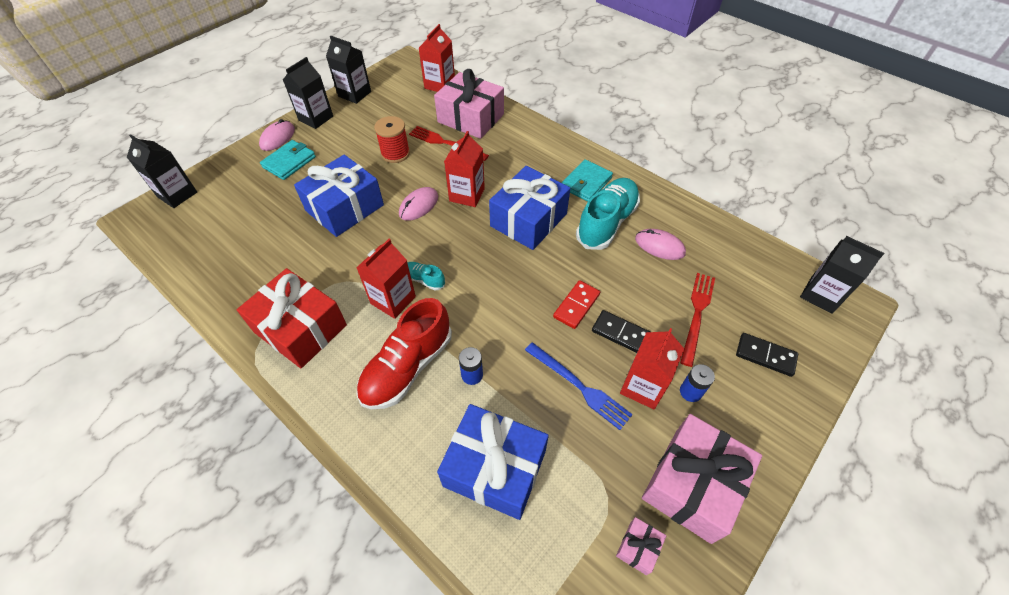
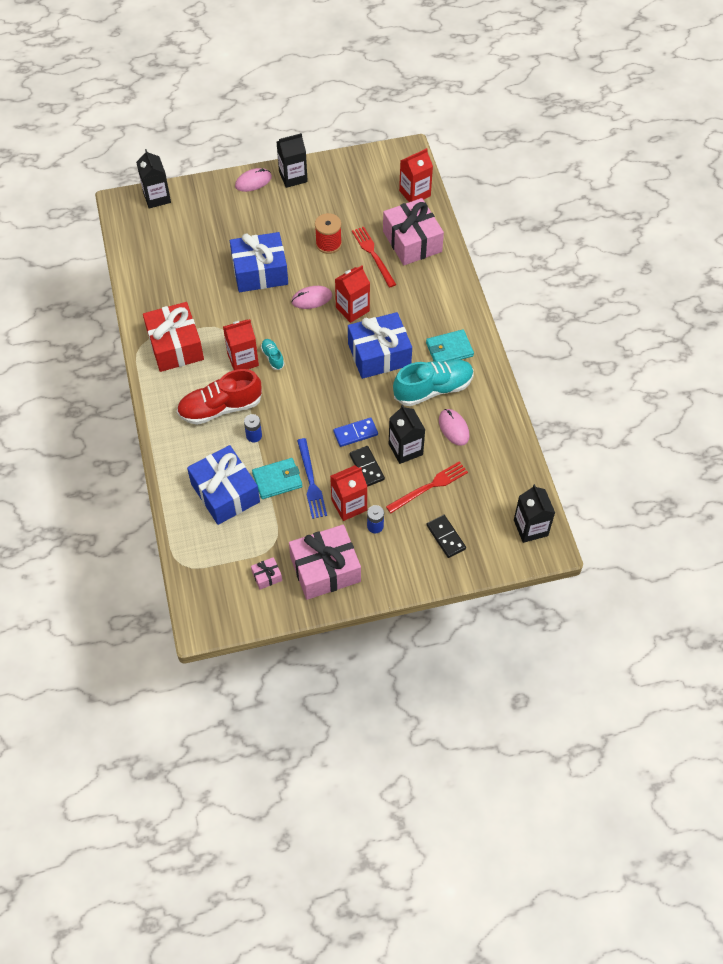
camera: 35 degrees right, 5 degrees up
(289, 162) = (247, 210): turquoise wallet -> turquoise wallet (277, 480)
(354, 94) = (339, 167): black carton -> black carton (405, 449)
(576, 306) = (355, 433): red domino -> blue domino

